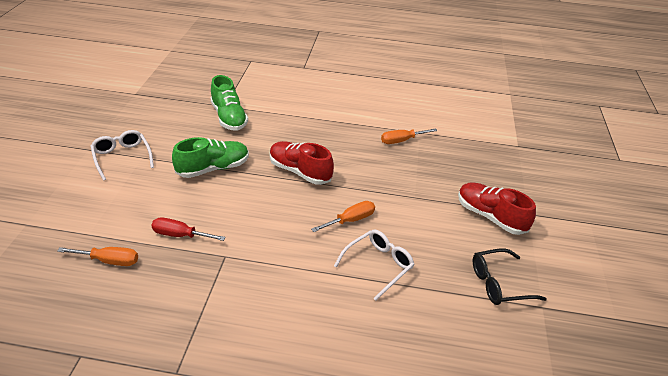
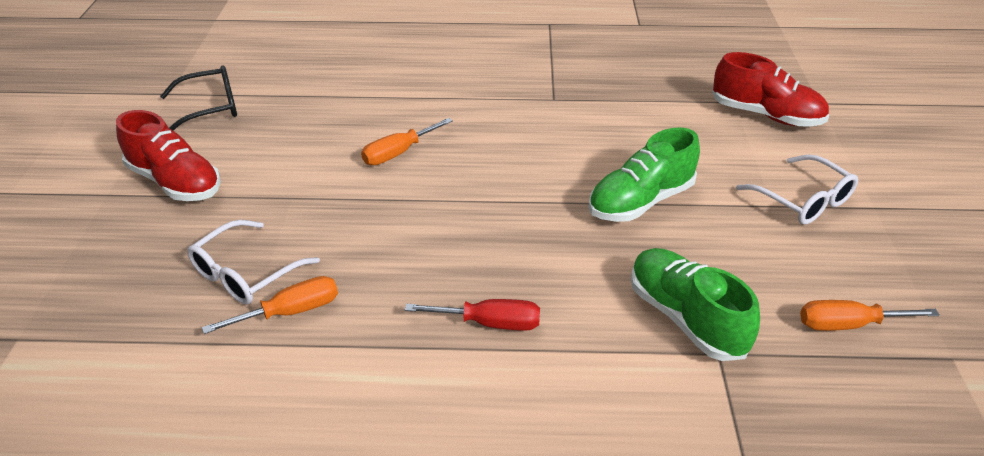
camera: 175 degrees right, 0 degrees up
(109, 261) = (682, 82): orange screwdriver -> orange screwdriver (848, 325)
(180, 235) = (622, 112): red screwdriver -> red screwdriver (490, 323)
(300, 171) = (492, 215): red shoe -> red shoe (766, 115)
(378, 265) = (361, 109): white glasses -> white glasses (245, 273)

